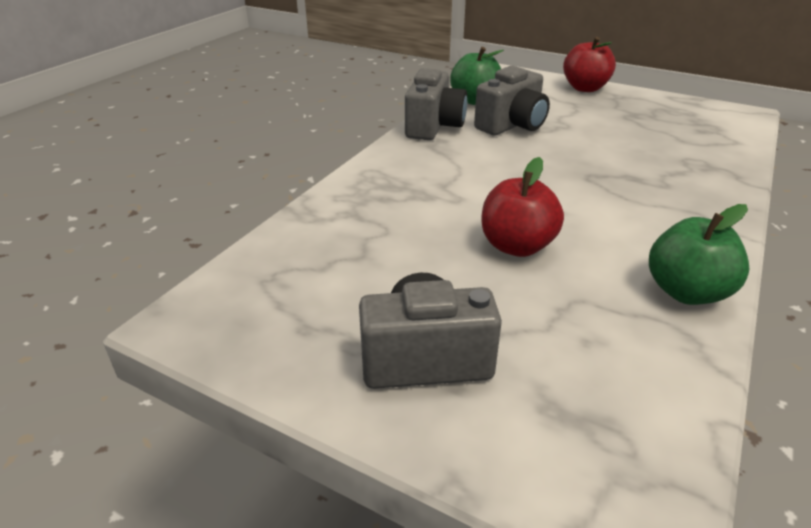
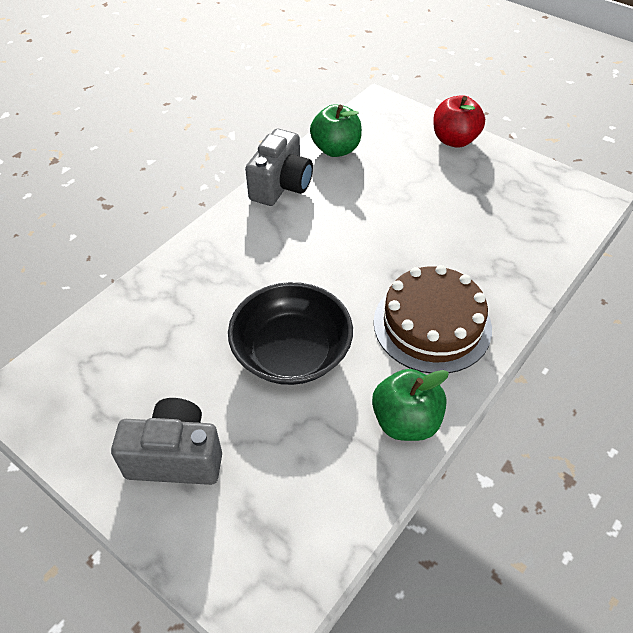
camera: 10 degrees right, 15 degrees up
(512, 125) = (355, 192): grey camera -> none
(516, 246) = (291, 351): red apple -> black bowl
(656, 211) = (432, 325): none -> brown cake

